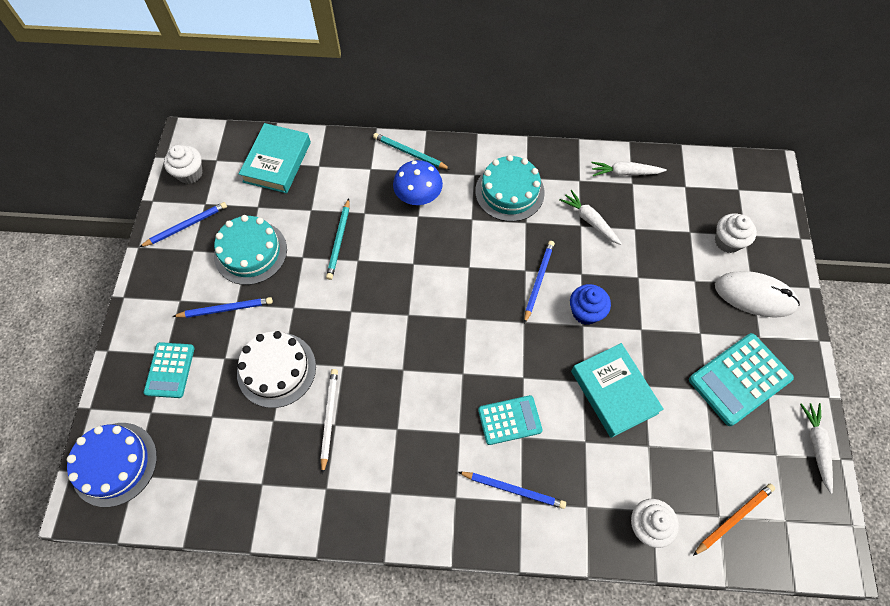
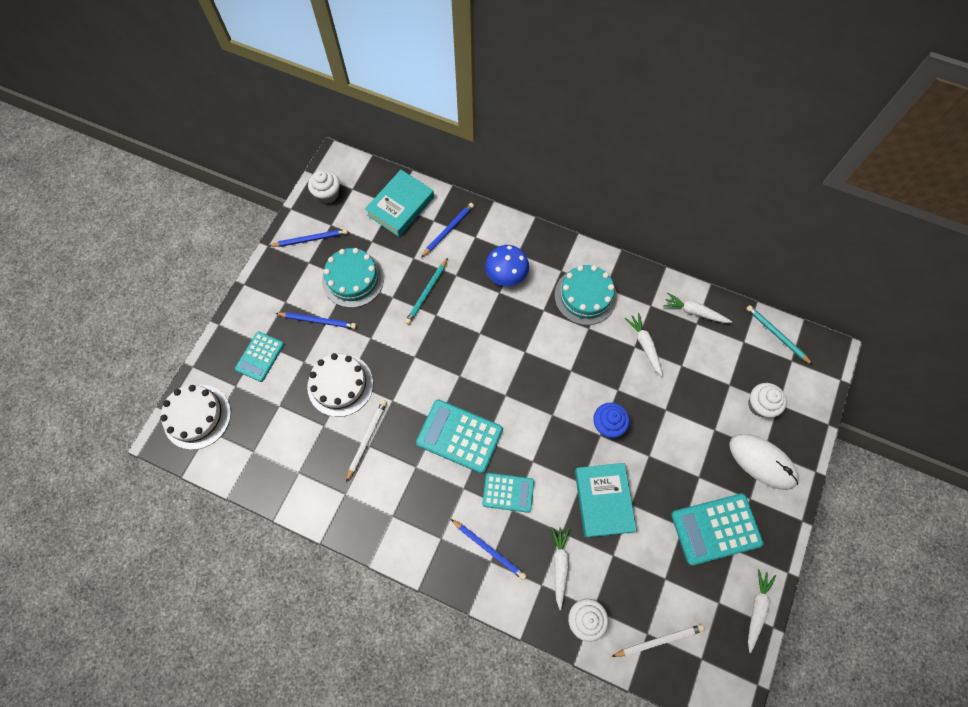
camera: 20 degrees right, 5 degrees up
(114, 464) = (197, 416): blue cake -> white cake
(410, 153) = (513, 233): turquoise pencil -> turquoise pencil (776, 335)
(432, 379) = (459, 436): none -> turquoise calculator
(538, 281) = (578, 383): blue pencil -> blue pencil (448, 230)
(596, 477) = (559, 565): none -> white carrot
(733, 518) = (658, 640): orange pencil -> white pencil

